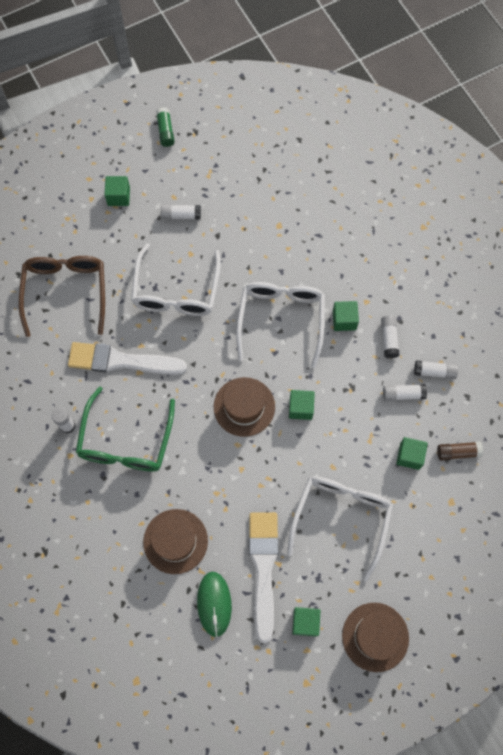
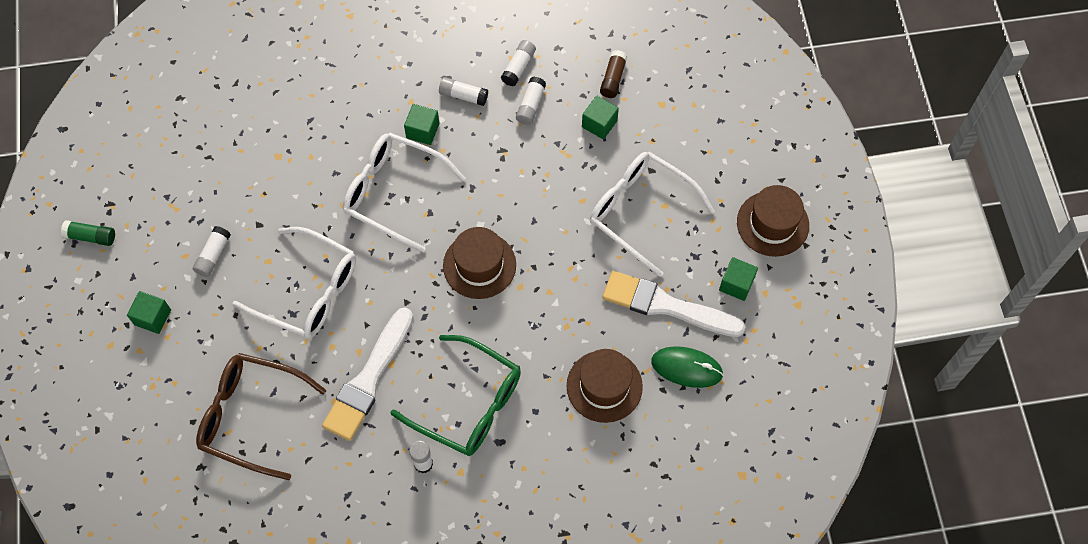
camera: 70 degrees left, 5 degrees down
(300, 408) = (504, 208): green cube -> none

